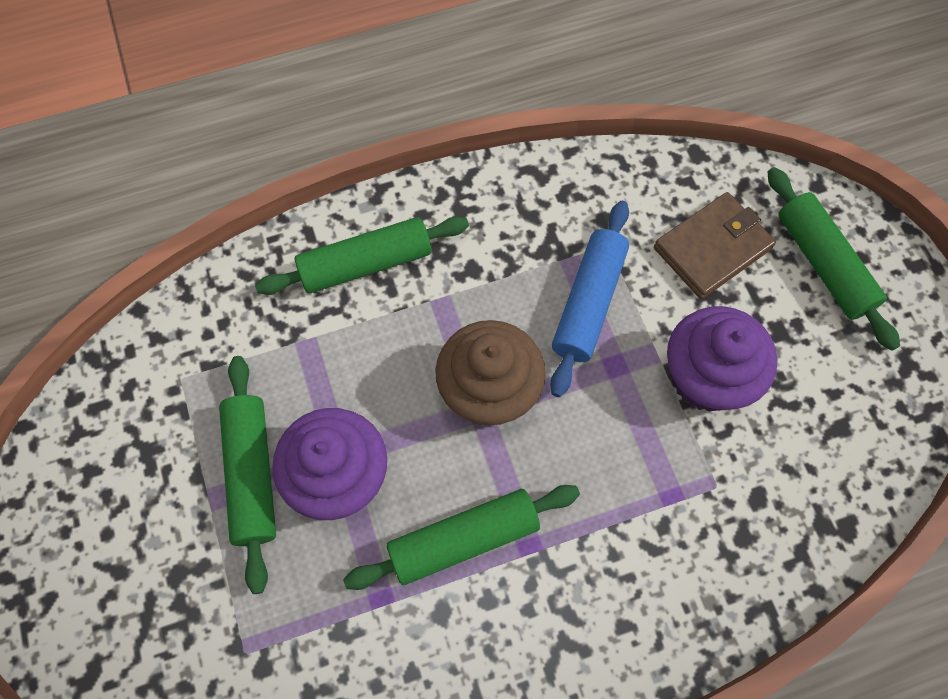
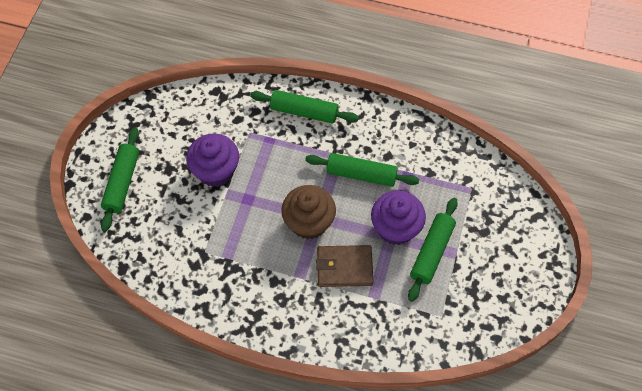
camera: 145 degrees left, 5 degrees down
(365, 264) = (321, 317): green rolling pin -> green rolling pin (304, 112)
(588, 303) = (236, 231): blue rolling pin -> none
(712, 248) = (161, 220): brown wallet -> brown wallet (344, 267)

